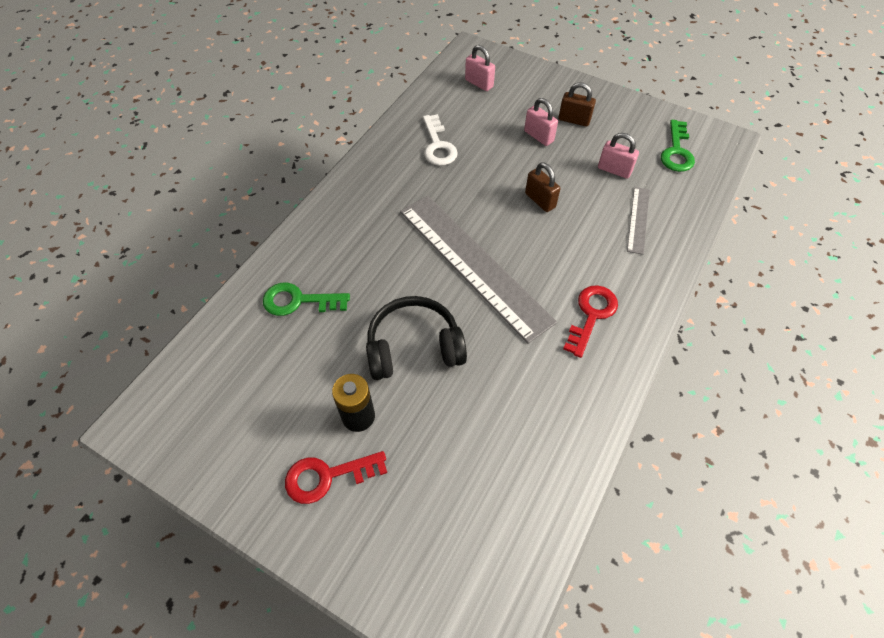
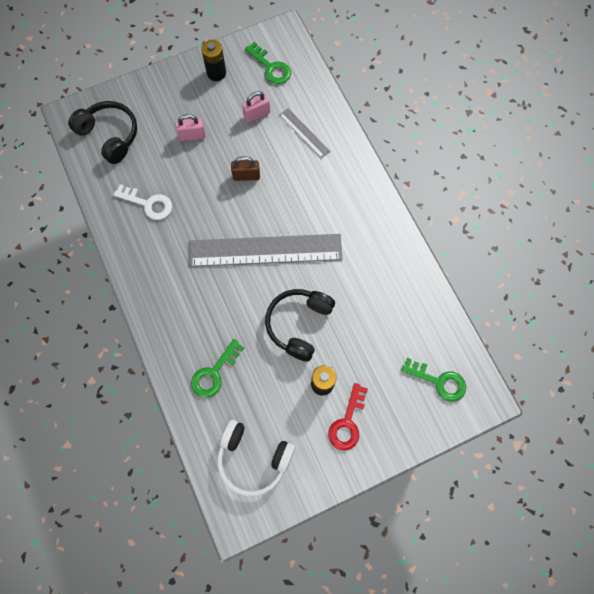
camera: 55 degrees left, 15 degrees up
(220, 398) = (253, 459): none -> white headphones
(461, 562) = (439, 381): none -> green key
(479, 83) = (110, 135): pink padlock -> black headphones
(574, 120) = (196, 103): brown padlock -> none
(591, 315) = (348, 212): red key -> none
(621, 116) = (216, 73): none -> black battery

